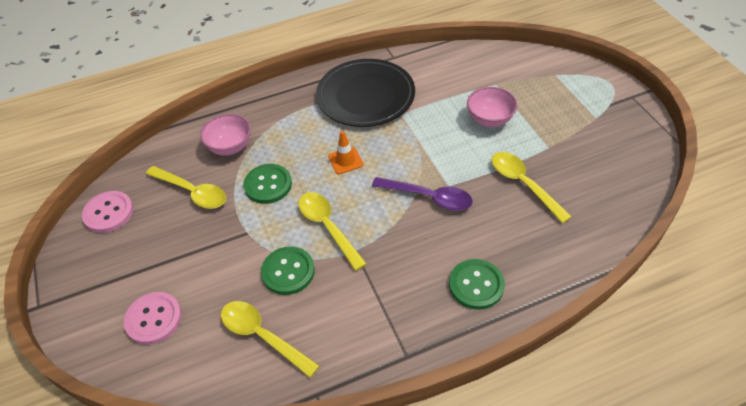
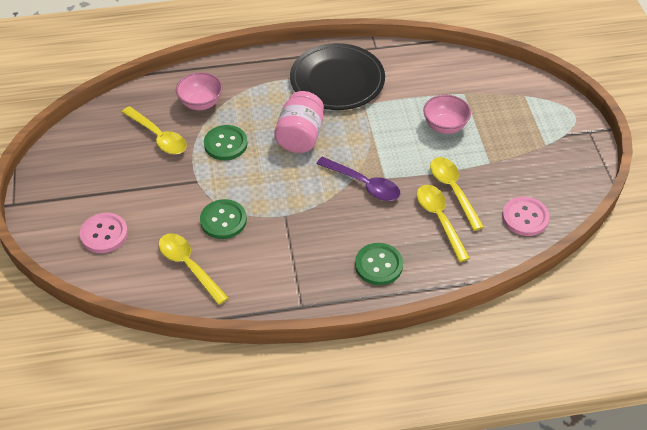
camera: 10 degrees right, 0 degrees up
(108, 213) = (83, 140): pink button -> pink button (525, 217)
(328, 227) = (267, 191): yellow spoon -> yellow spoon (439, 219)
(345, 160) = (300, 136): orange traffic cone -> pink jar

